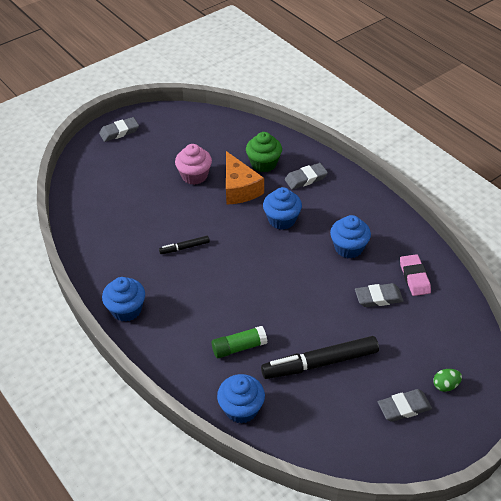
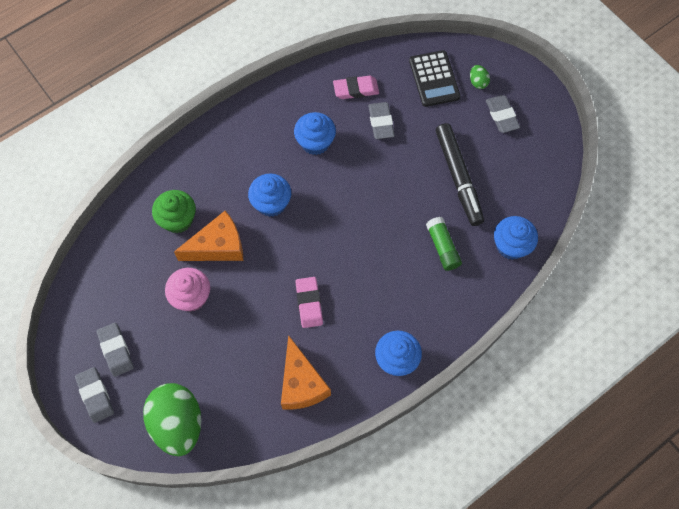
camera: 90 degrees left, 20 degrees up
(91, 175) = (178, 424): none -> green egg
(113, 245) = (301, 383): none -> orange cheese
(184, 248) = (309, 303): black marker -> pink eraser
(305, 178) = (207, 176): grey eraser -> grey eraser (116, 350)
(441, 344) = (434, 79): none -> black calculator

